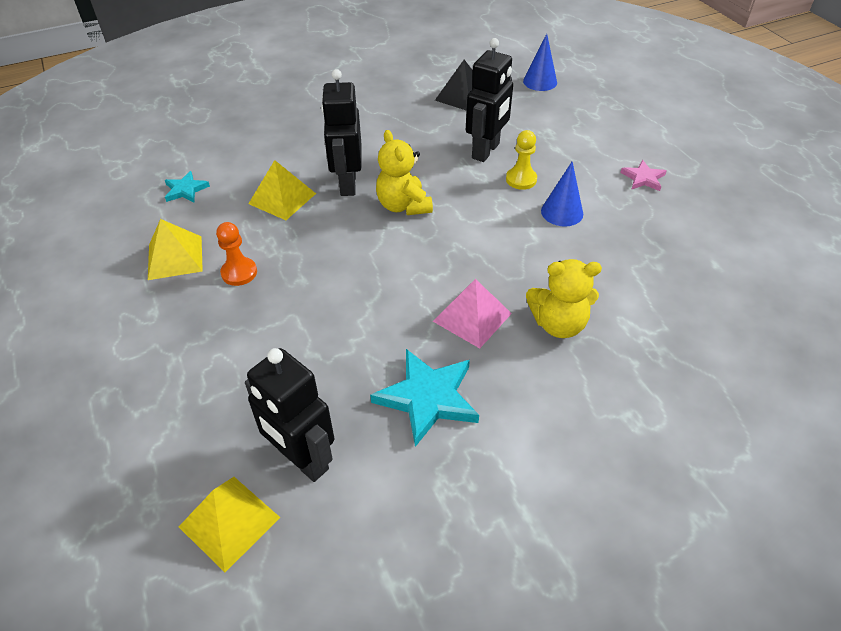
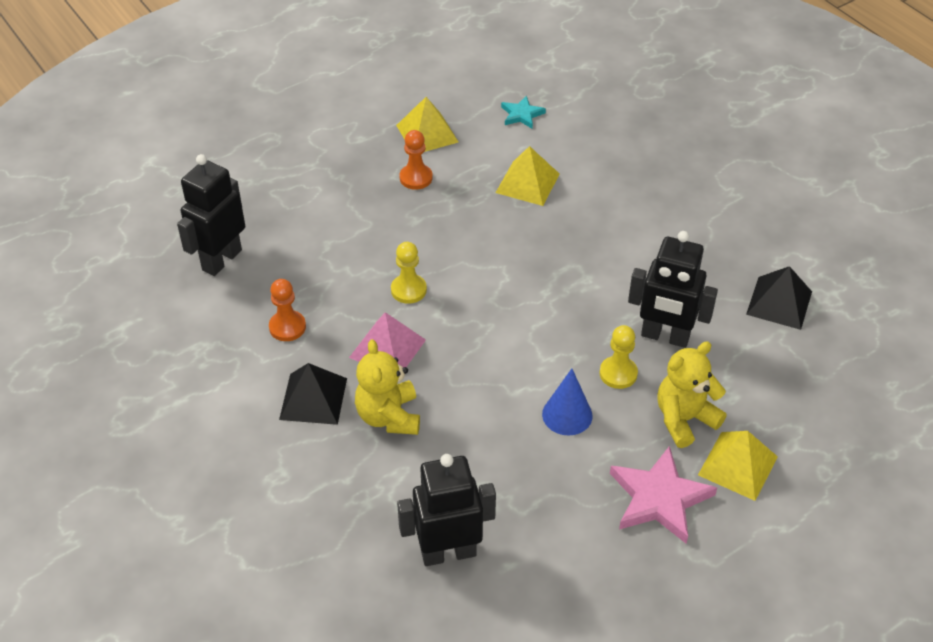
camera: 80 degrees right, 0 degrees up
(229, 522) = (168, 232): yellow pyramid -> yellow pyramid (738, 465)
(347, 184) = (565, 226): black robot -> black robot (448, 552)
(397, 294) = (408, 290): none -> yellow pawn
(403, 206) = (541, 276): yellow teddy bear -> yellow teddy bear (684, 419)
(428, 398) = (287, 327): turquoise star -> orange pawn
(532, 381) = (313, 399): none -> black pyramid
(540, 81) = (853, 382): blue cone -> none
(643, 178) = (659, 498): pink star -> pink star, size x1.82

